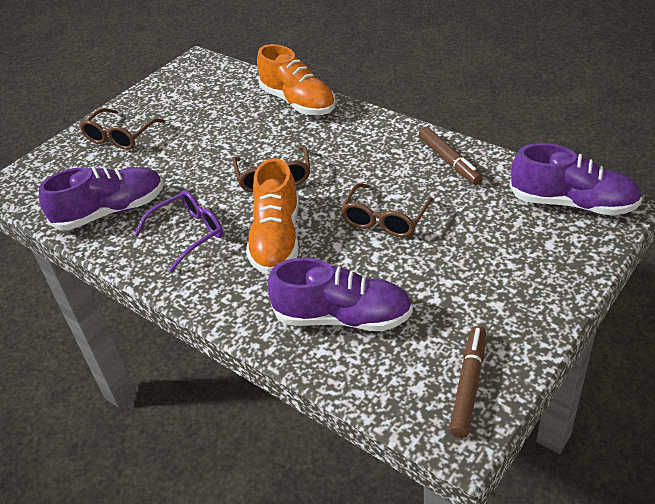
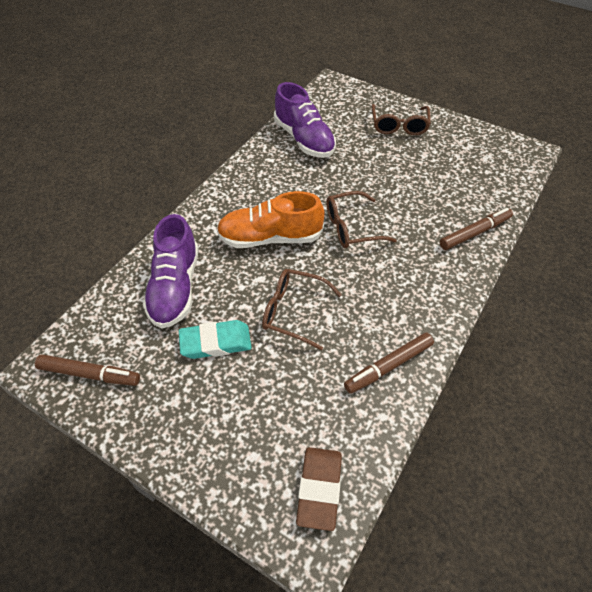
camera: 80 degrees right, 10 degrees up
(120, 137) = (399, 126): brown glasses -> brown glasses turned 105 degrees counterclockwise
(189, 233) = (278, 185): purple glasses -> none
(298, 102) = (474, 233): orange shoe -> brown marker
(423, 276) = (216, 342): none -> turquoise eraser
(572, 203) = (319, 489): purple shoe -> brown eraser

